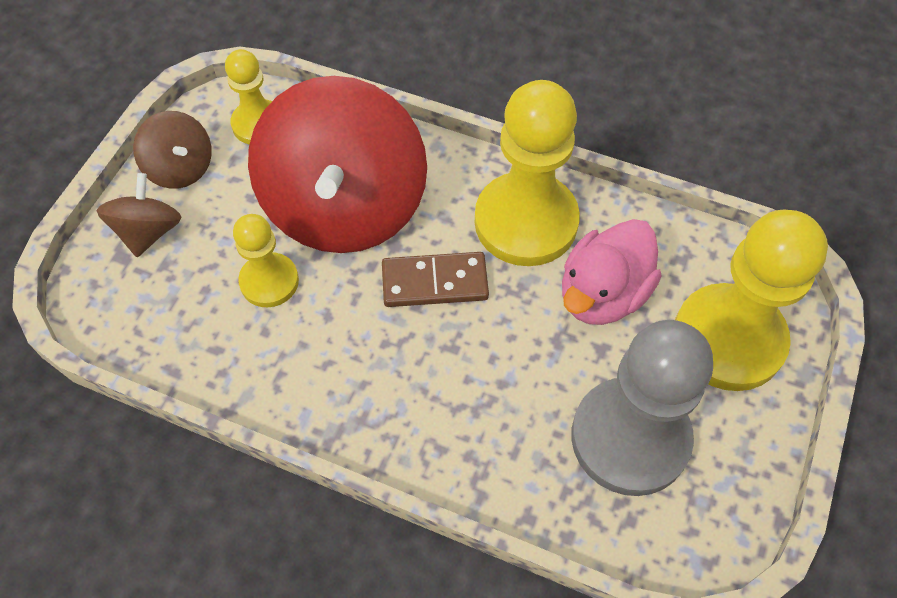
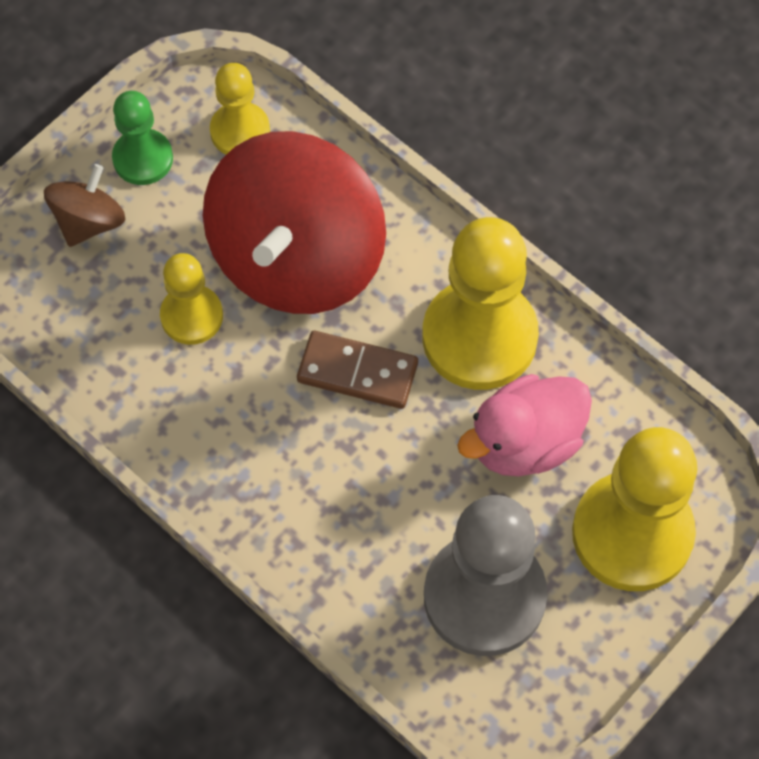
camera: 20 degrees right, 5 degrees up
(181, 168) = (143, 158): brown spinning top -> green pawn

